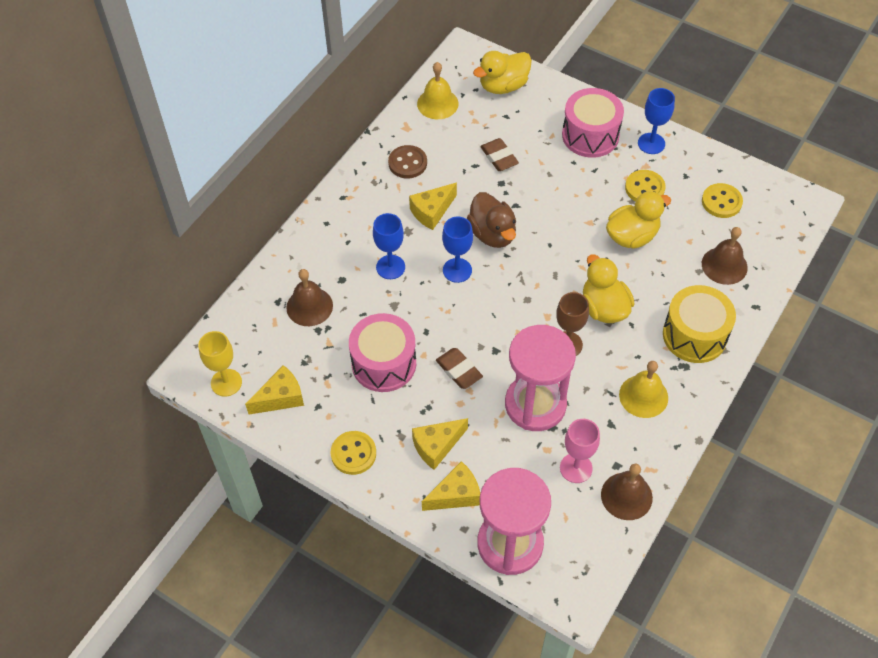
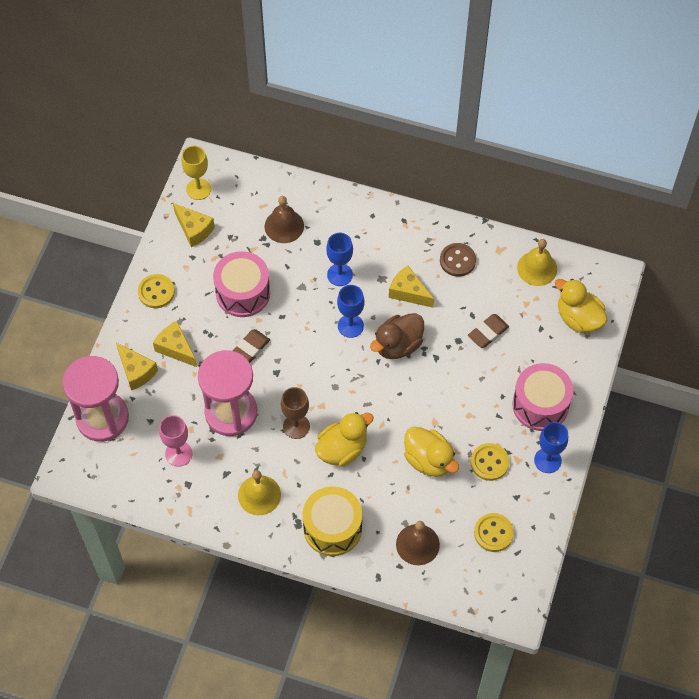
camera: 75 degrees right, 5 degrees up
(626, 496) = (161, 496): brown bell -> none

